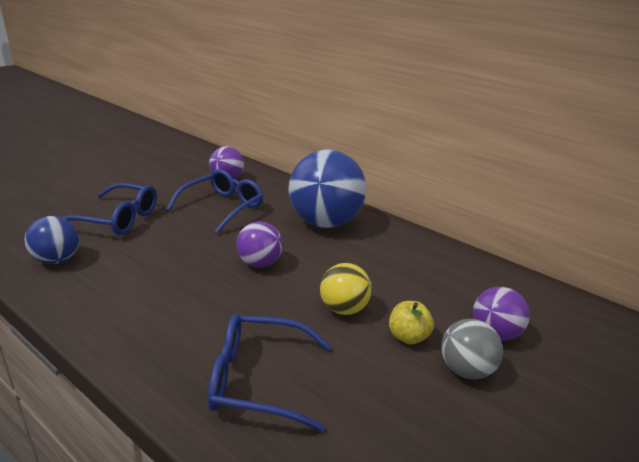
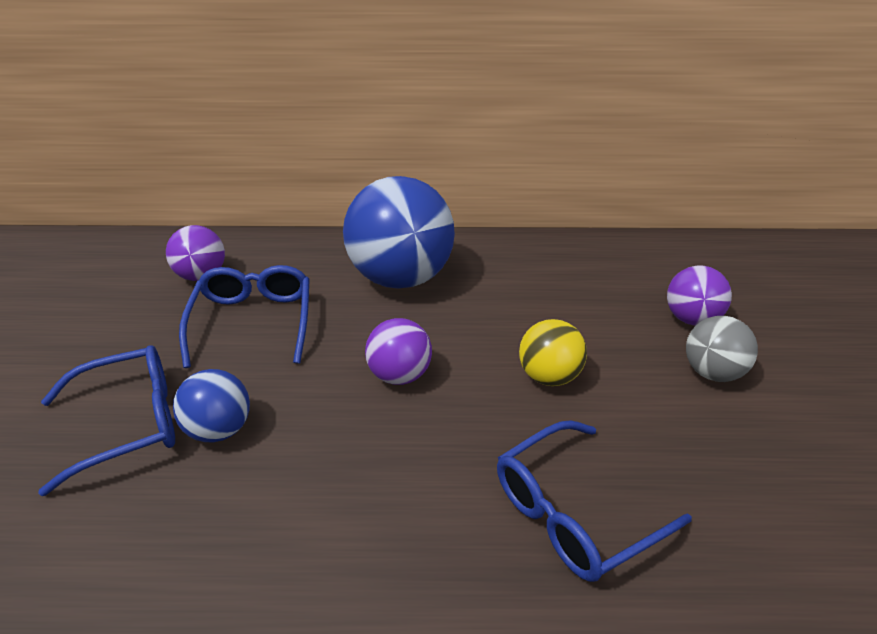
camera: 35 degrees left, 10 degrees up
(57, 260) = (128, 541): blue ball -> blue ball (219, 429)
(407, 336) = (635, 369): yellow apple -> none

